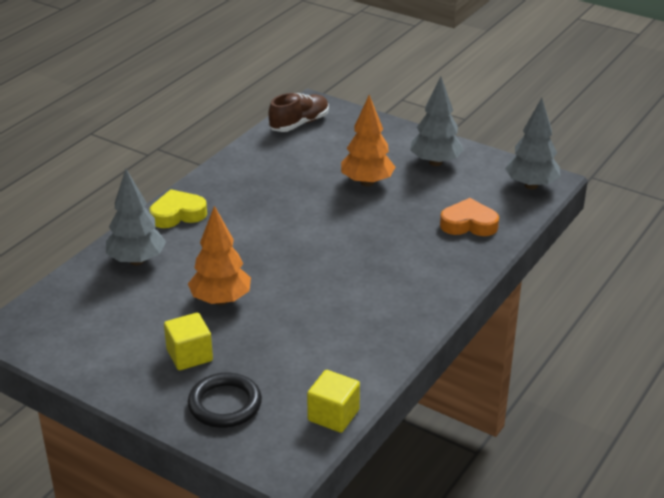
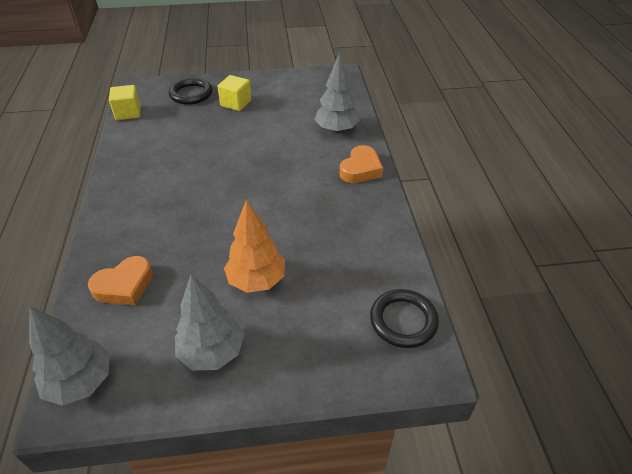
camera: 140 degrees right, 10 degrees up
(178, 214) = (360, 169): yellow heart -> orange heart
(221, 300) = (255, 134): orange tree -> none
(299, 124) = (403, 321): brown shoe -> black ring

